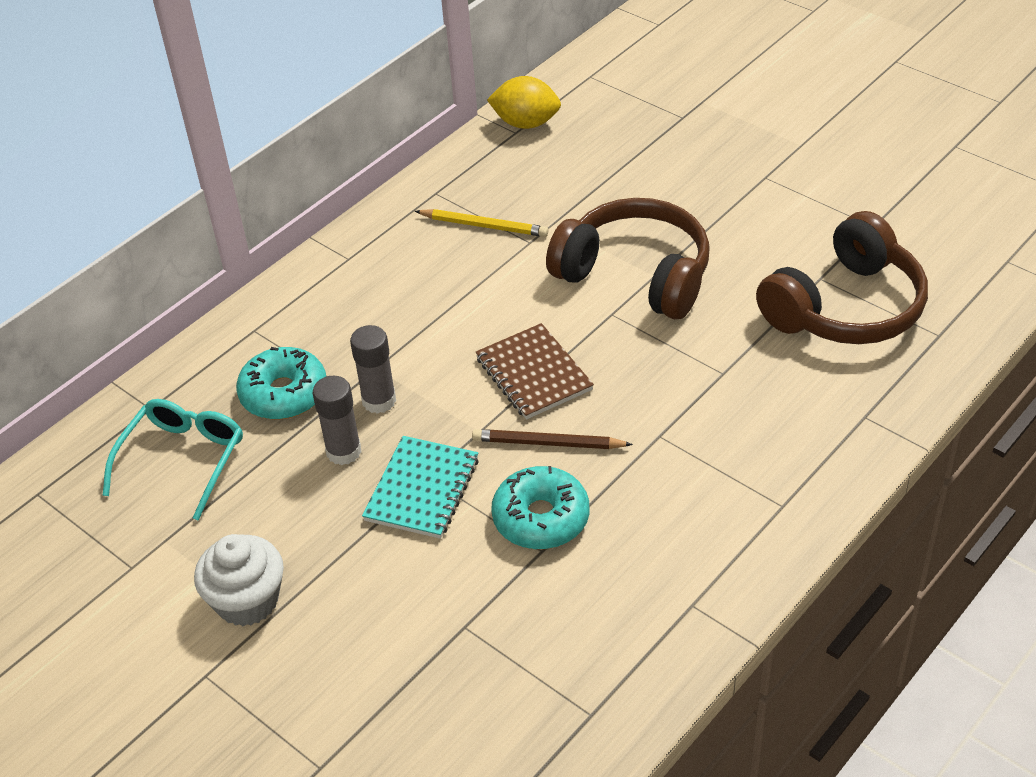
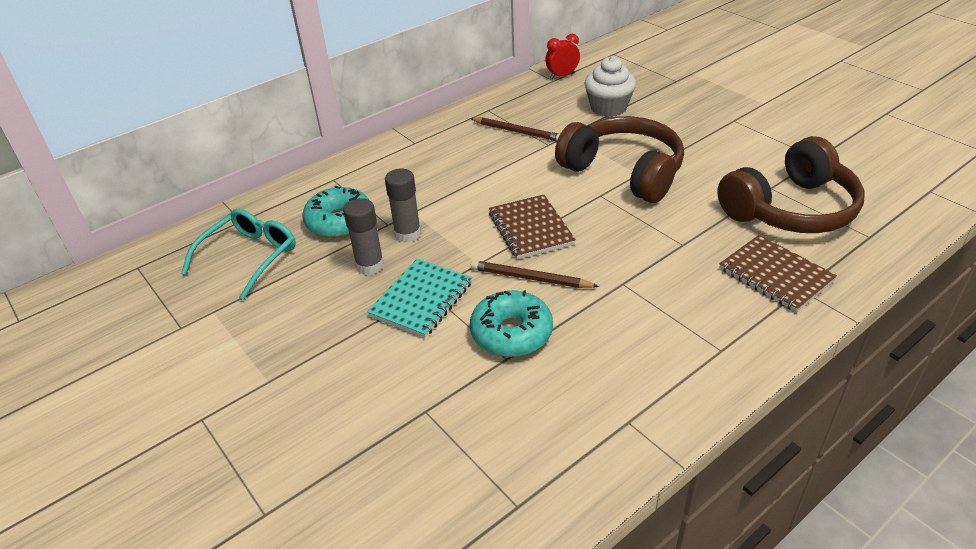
camera: 10 degrees right, 5 degrees down
(247, 601) = (257, 364): white cupcake -> white cupcake (608, 108)
(484, 226) = (517, 132): yellow pencil -> brown pencil
(526, 123) = (562, 76): yellow lemon -> red clock
(834, 402) = (775, 275): none -> brown notebook

